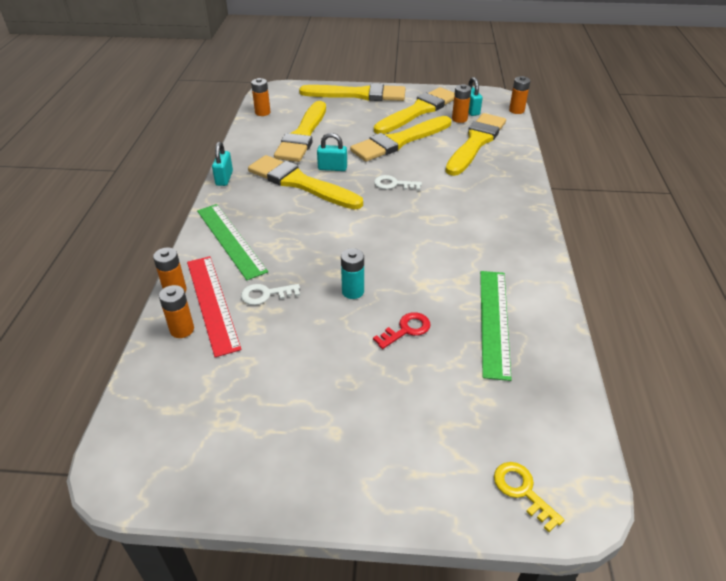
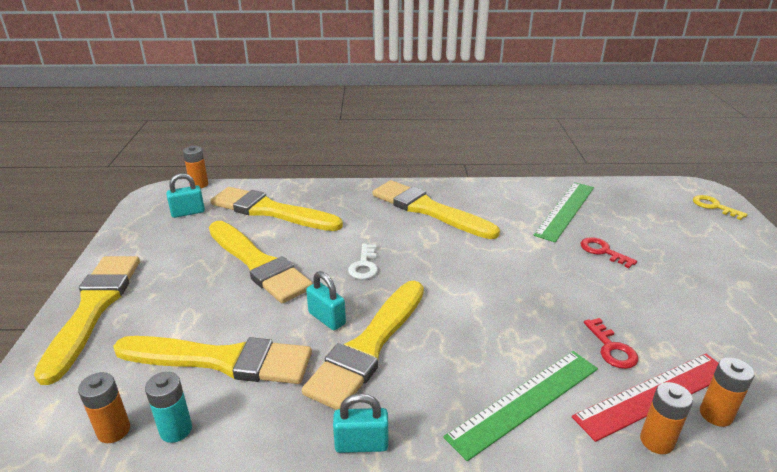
camera: 95 degrees left, 10 degrees down
(265, 294) = (612, 348): white key -> red key
(332, 168) = (327, 318): turquoise padlock -> turquoise padlock turned 45 degrees counterclockwise
(353, 291) = (570, 284): turquoise battery -> turquoise battery (176, 430)
(418, 111) = (175, 250): yellow brush -> yellow brush (428, 209)
(459, 119) = (209, 220): orange battery -> none
(494, 321) = (565, 210): green ruler -> green ruler turned 60 degrees counterclockwise
(522, 491) = (714, 206): yellow key -> yellow key turned 90 degrees clockwise

